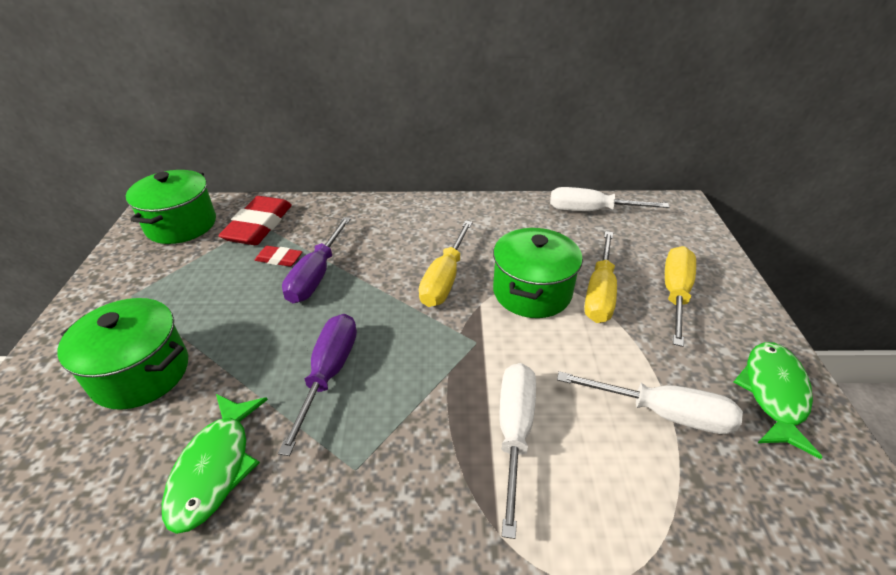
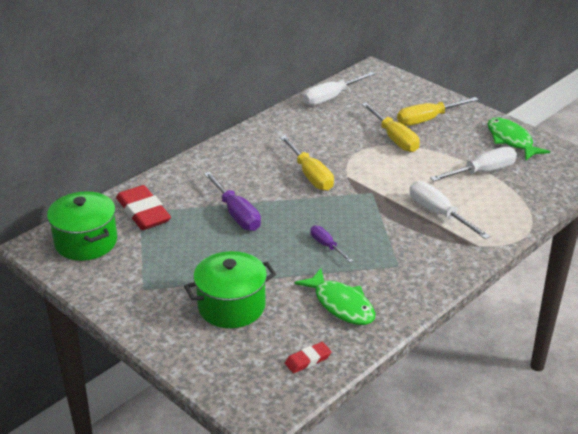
camera: 45 degrees left, 5 degrees down
(279, 259) = (196, 220): red eraser -> red eraser (308, 360)
(329, 373) = (326, 245): purple screwdriver -> purple screwdriver, size x0.58
(532, 292) = (363, 156): green pot -> none
(675, 293) = (427, 120): yellow screwdriver -> yellow screwdriver turned 90 degrees counterclockwise

